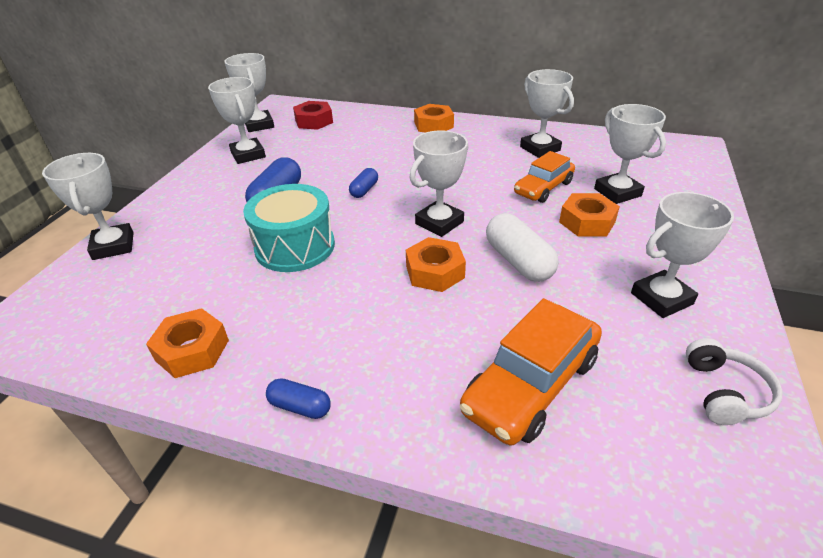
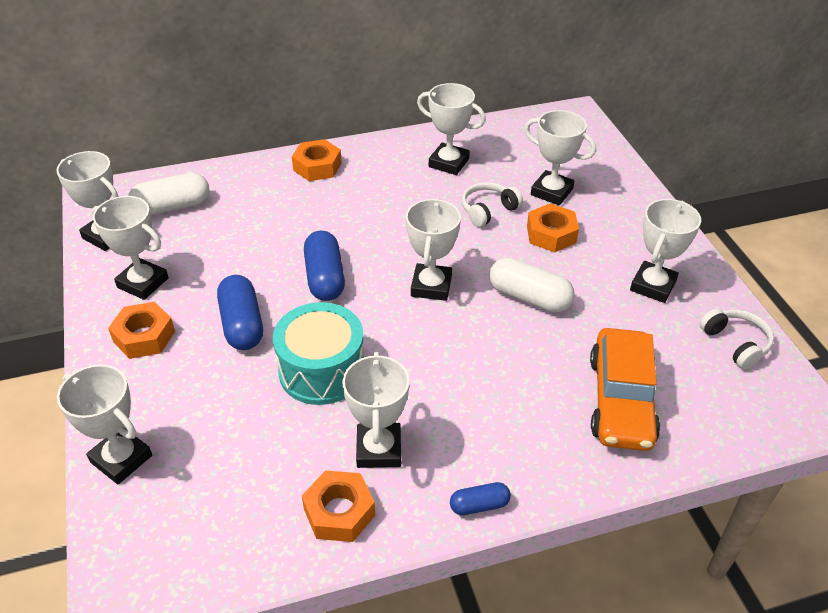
camera: 35 degrees left, 5 degrees up
(272, 319) = (379, 449): none -> white trophy
(314, 121) = (172, 207): red nut -> white capsule
(364, 190) = (325, 278): blue capsule -> blue capsule, size x1.78
(435, 272) = (472, 338): orange nut -> orange nut (144, 336)
(543, 188) = (488, 210): orange car -> white headphones

